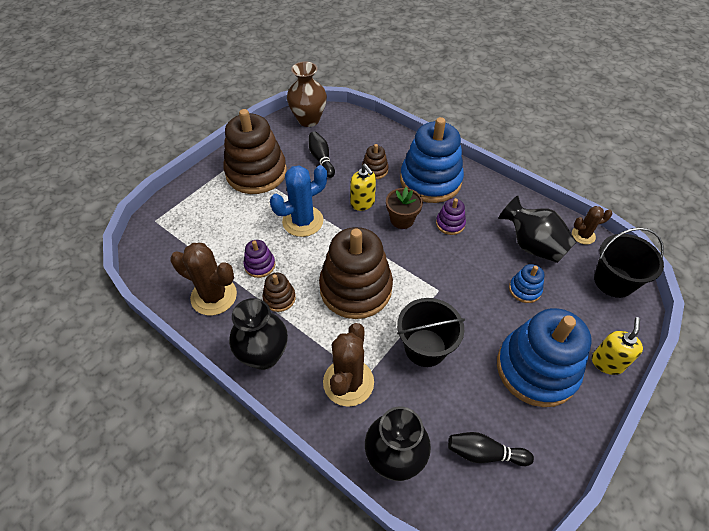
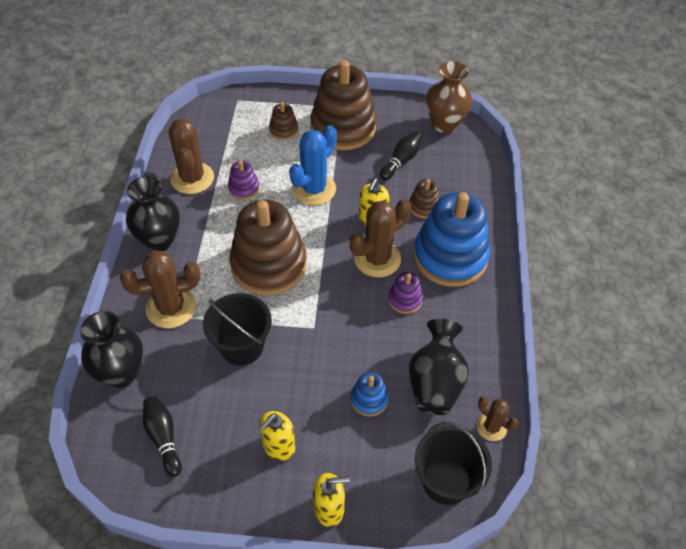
camera: 55 degrees right, 0 degrees up
(279, 298) = (220, 219): brown stacking toy -> brown stacking toy (284, 130)
(303, 221) = (314, 189): blue cactus -> blue cactus turned 75 degrees counterclockwise
(402, 220) = (377, 259): brown flower pot -> brown cactus
(536, 369) = (278, 446): blue stacking toy -> yellow soap dispenser

